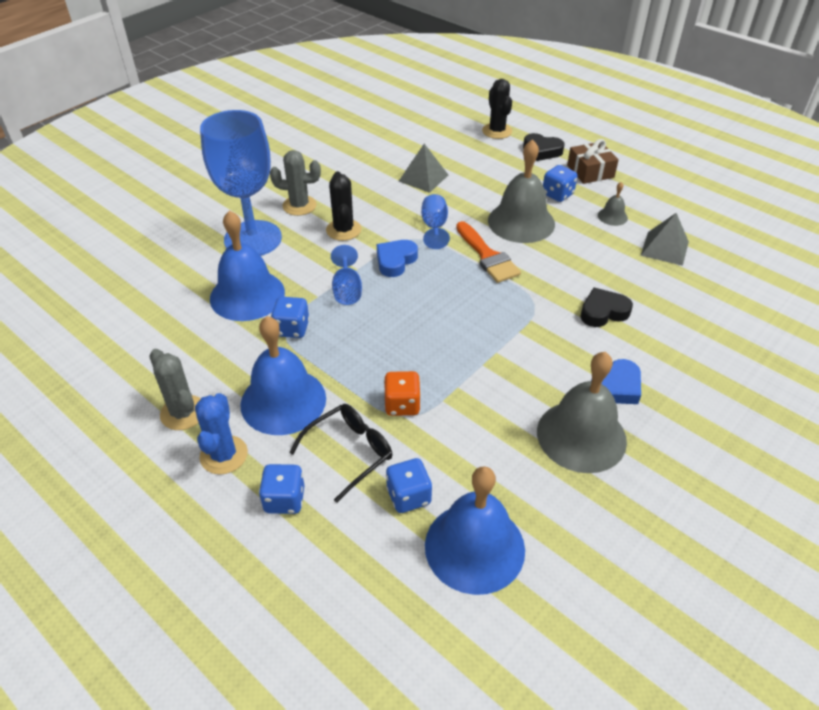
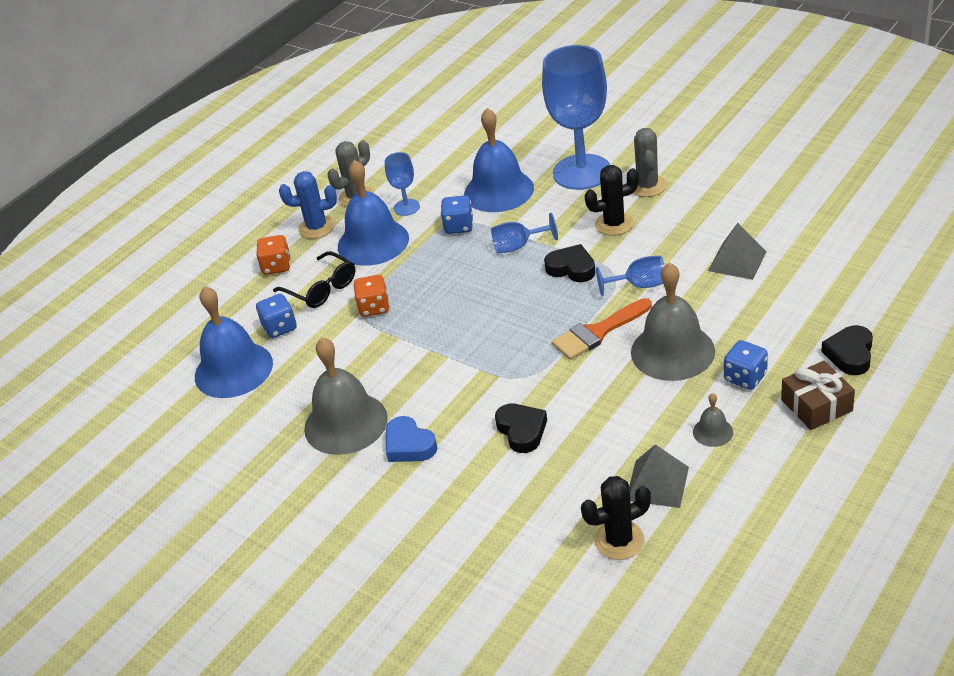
camera: 90 degrees right, 5 degrees down
(233, 368) = (406, 207): none -> blue goblet
(284, 500) = (277, 266): blue dice -> orange dice
(395, 261) = (571, 268): blue heart -> black heart
(497, 131) = (882, 306): black cactus -> black cactus (619, 540)

